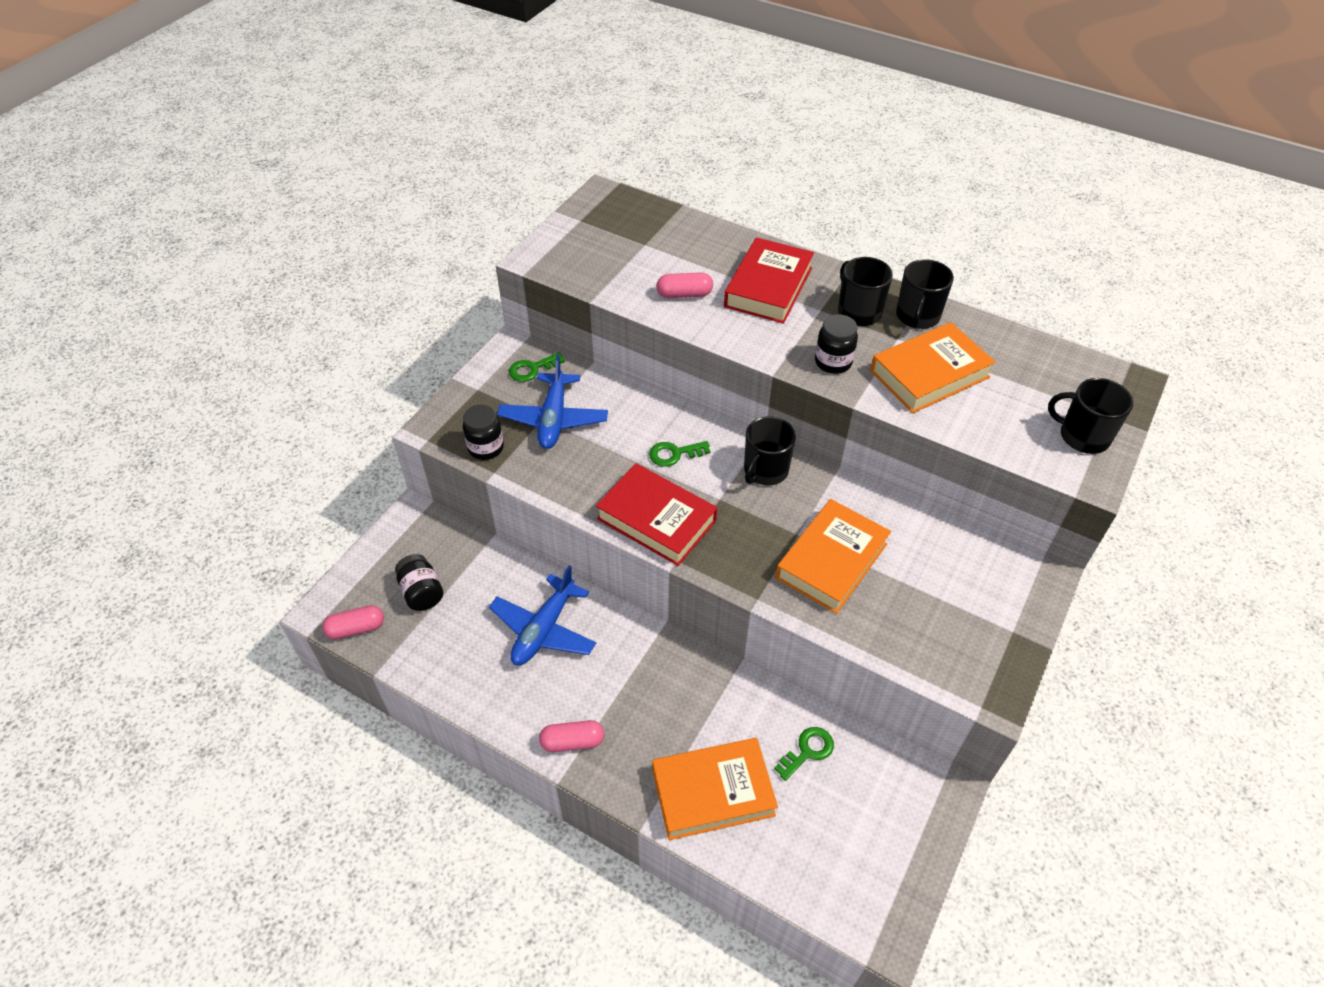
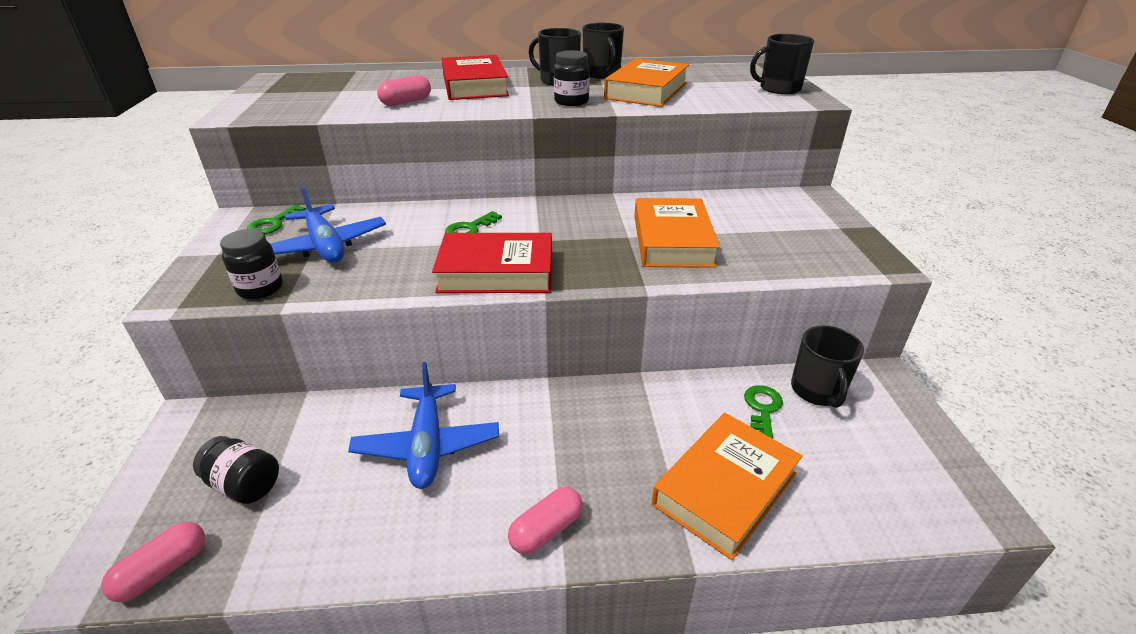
camera: 35 degrees left, 15 degrees down
(765, 470) = (559, 213): black mug -> black mug (817, 391)

